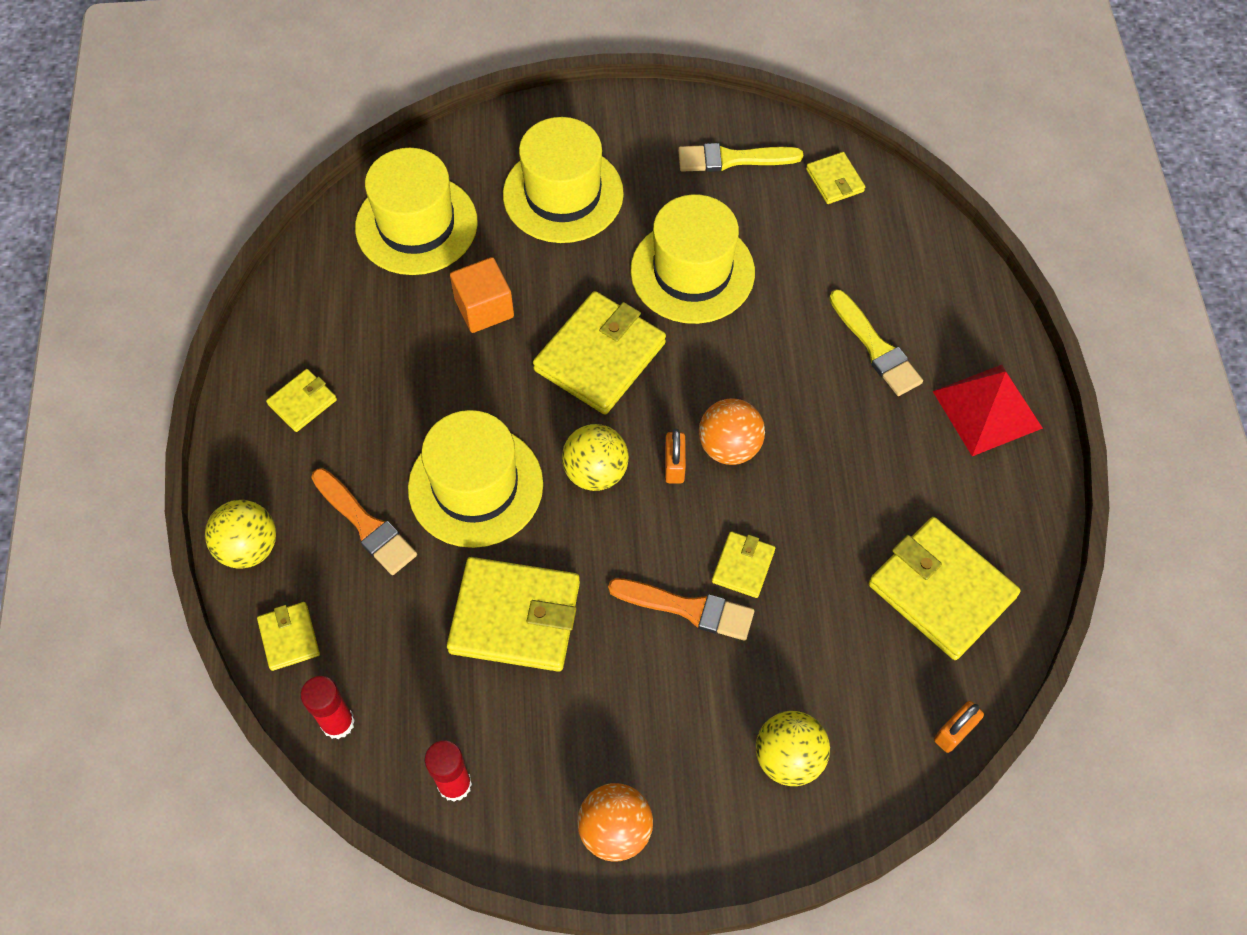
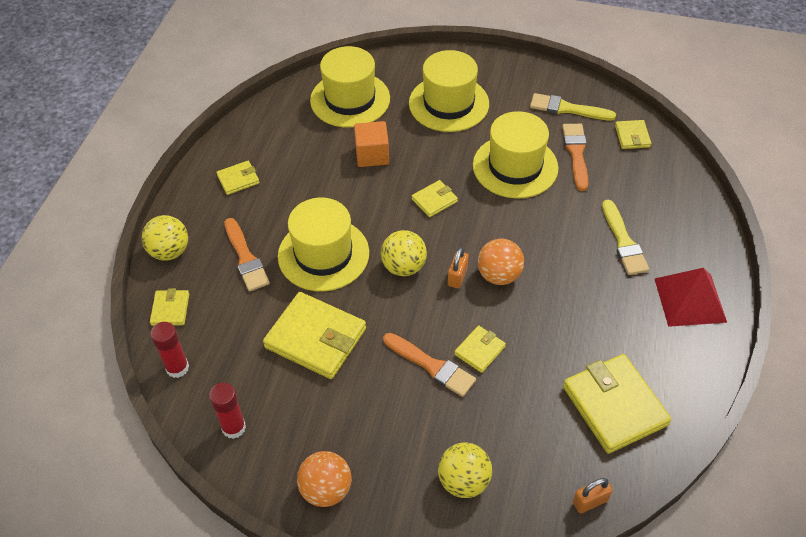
camera: 20 degrees right, 10 degrees down
(599, 356) = (434, 200): yellow wallet -> yellow wallet, size x0.50
(768, 228) = (576, 153): none -> orange brush

